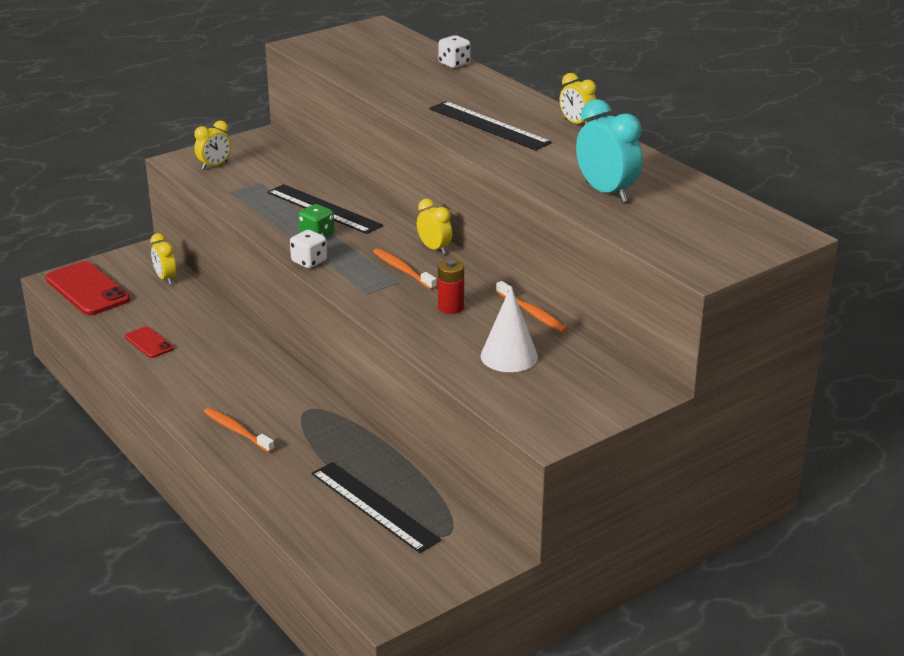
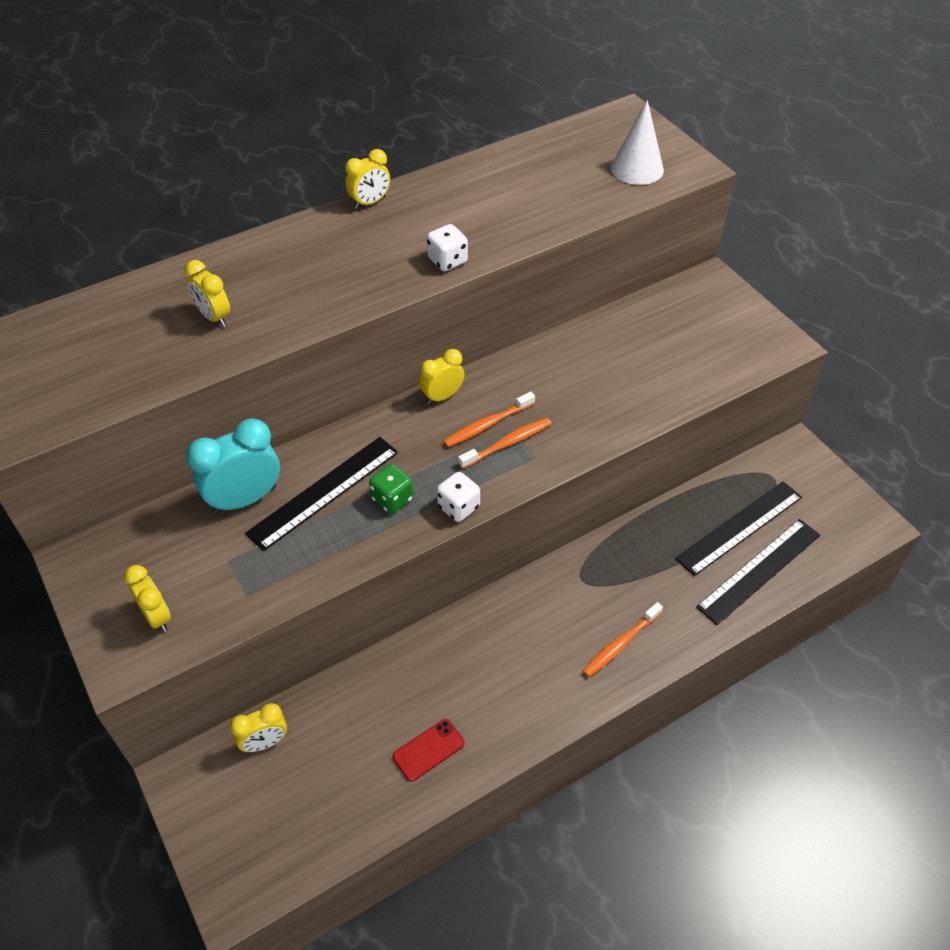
camera: 85 degrees left, 20 degrees up
(87, 289) = (272, 846): red phone -> none
(417, 84) = (214, 317): none -> yellow clock
(451, 307) = (569, 391): red battery -> none
(454, 64) = (158, 281): white dice -> white dice (447, 261)
(489, 125) = (360, 266): black ruler -> black ruler (759, 570)
(509, 356) = (660, 357): white cone -> white cone (637, 168)
(532, 313) = (582, 334): orange toothbrush -> orange toothbrush (507, 443)
(606, 192) = (539, 201): turquoise clock -> turquoise clock (245, 499)

